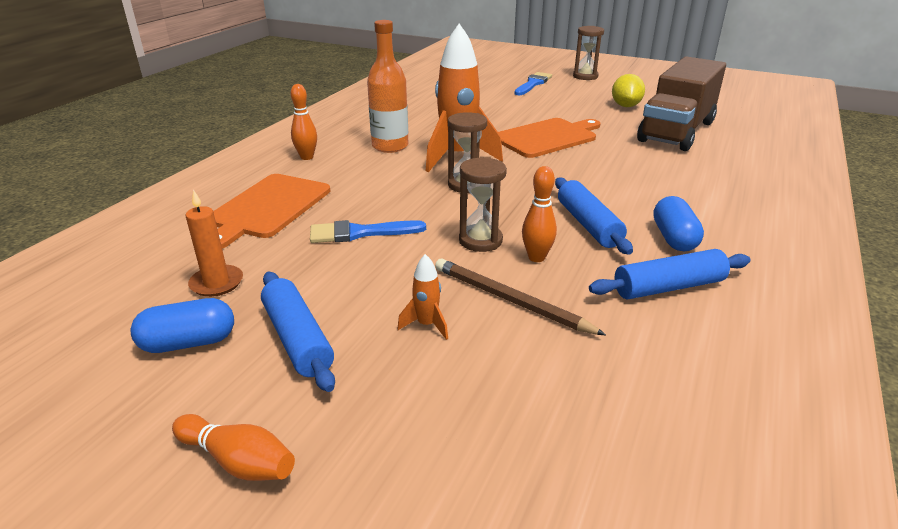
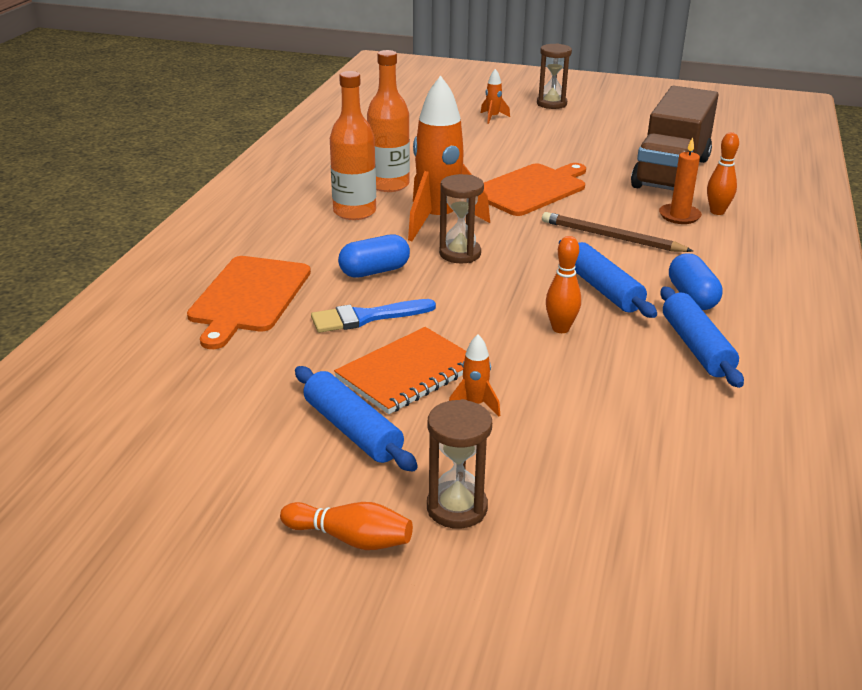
camera: 10 degrees left, 0 degrees up
(189, 342) = (243, 444): blue capsule -> blue capsule (374, 271)
(217, 283) = (238, 384): orange candle -> orange candle (679, 216)
(307, 157) = (262, 232): orange bowling pin -> orange bowling pin (717, 212)
(375, 287) = (408, 373): none -> orange notebook
(428, 128) = (389, 185): none -> orange bottle
(480, 241) = (497, 315): brown hourglass -> brown hourglass (457, 508)
(510, 300) = (548, 373): brown pencil -> brown pencil (611, 237)
(533, 84) = (493, 117): blue brush -> orange rocket
(625, 106) = (608, 142): yellow lemon -> none
(668, 287) = (696, 347): blue rolling pin -> blue rolling pin turned 75 degrees counterclockwise

